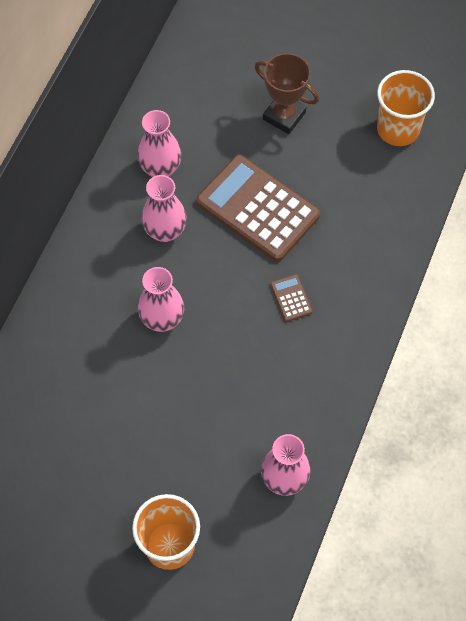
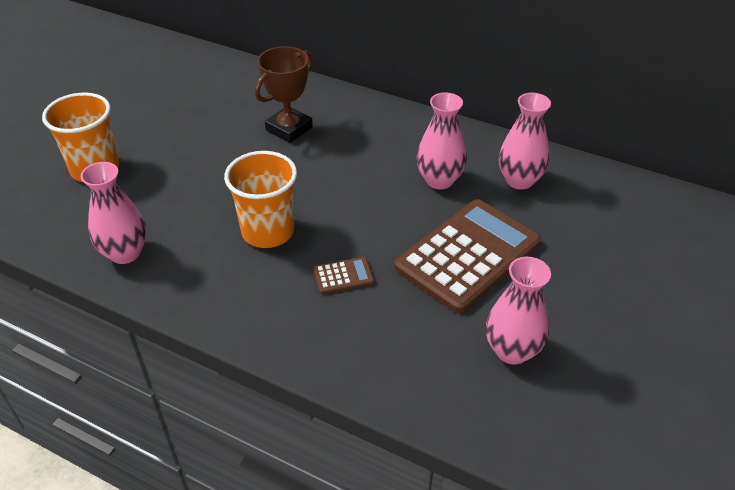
camera: 95 degrees right, 20 degrees down
(162, 319) = (334, 174): pink vase -> pink vase (512, 350)
(284, 116) = (609, 290): brown trophy -> brown trophy (289, 129)
(398, 129) = (608, 419): orange cup -> orange cup (268, 231)

